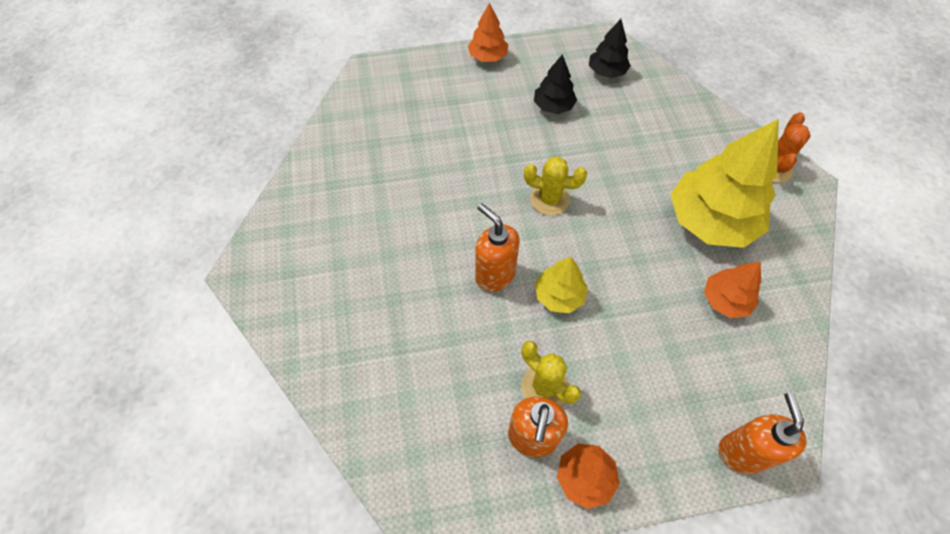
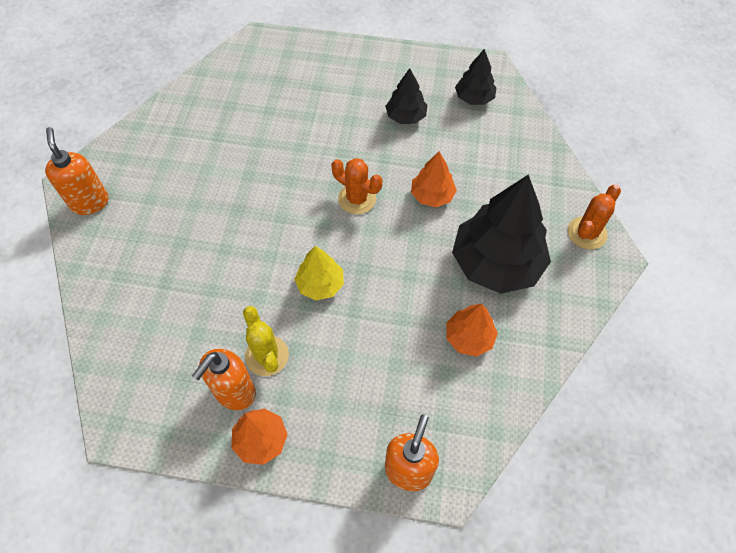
camera: 20 degrees right, 0 degrees up
(488, 57) = (370, 55): orange tree -> orange tree (432, 195)
(494, 275) = (274, 249): orange soap dispenser -> orange soap dispenser (90, 202)
(549, 199) = (357, 199): yellow cactus -> orange cactus
(711, 220) = (496, 263): yellow tree -> black tree

